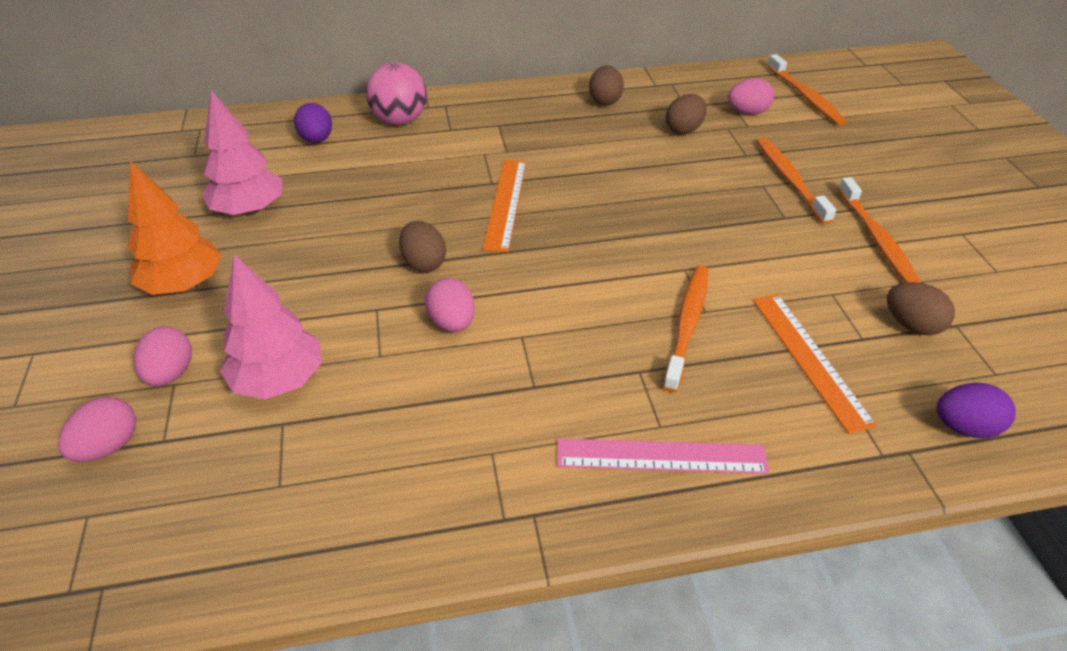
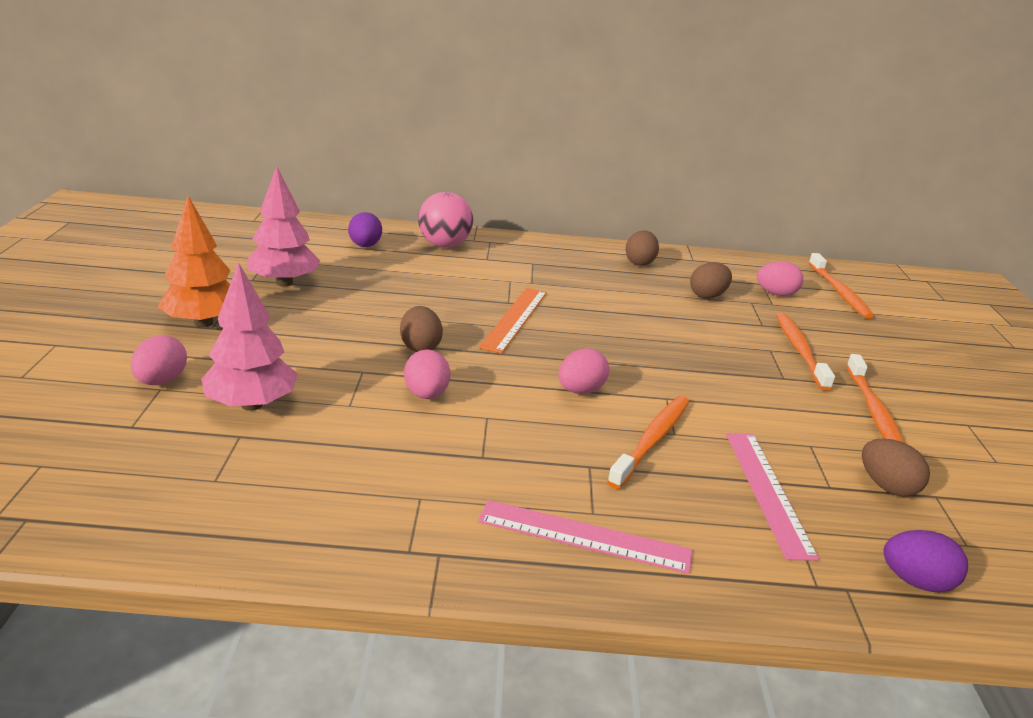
camera: 10 degrees right, 15 degrees down
(109, 446) = (84, 420): pink egg -> pink egg (580, 390)
(809, 359) = (767, 491): orange ruler -> pink ruler

